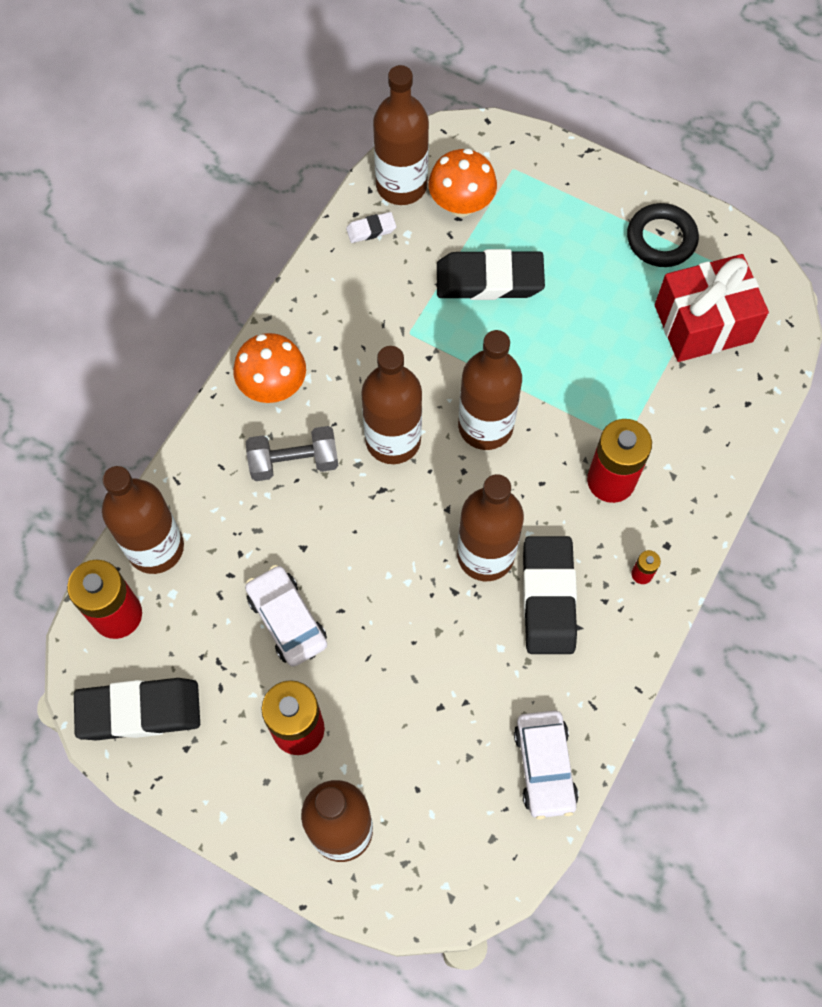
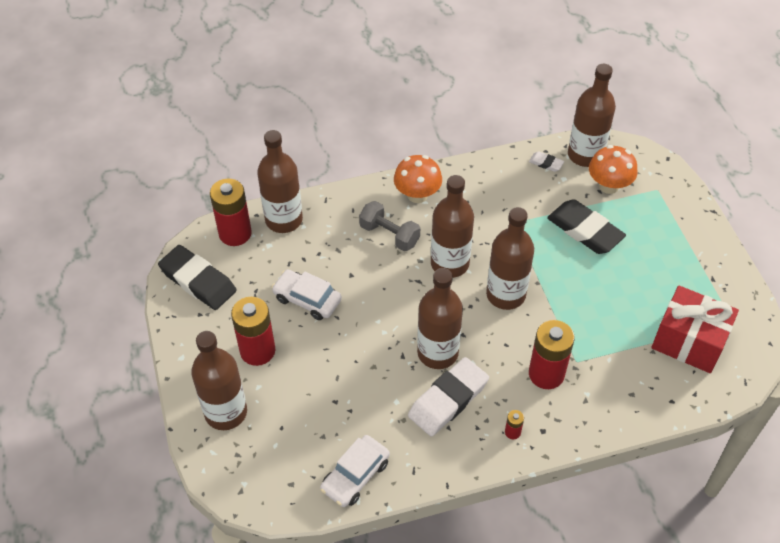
camera: 45 degrees right, 15 degrees down
(287, 619) = (307, 299): white car -> white car turned 75 degrees counterclockwise
(548, 597) = (448, 400): black eraser -> white eraser
(661, 239) = (709, 282): black ring -> none

